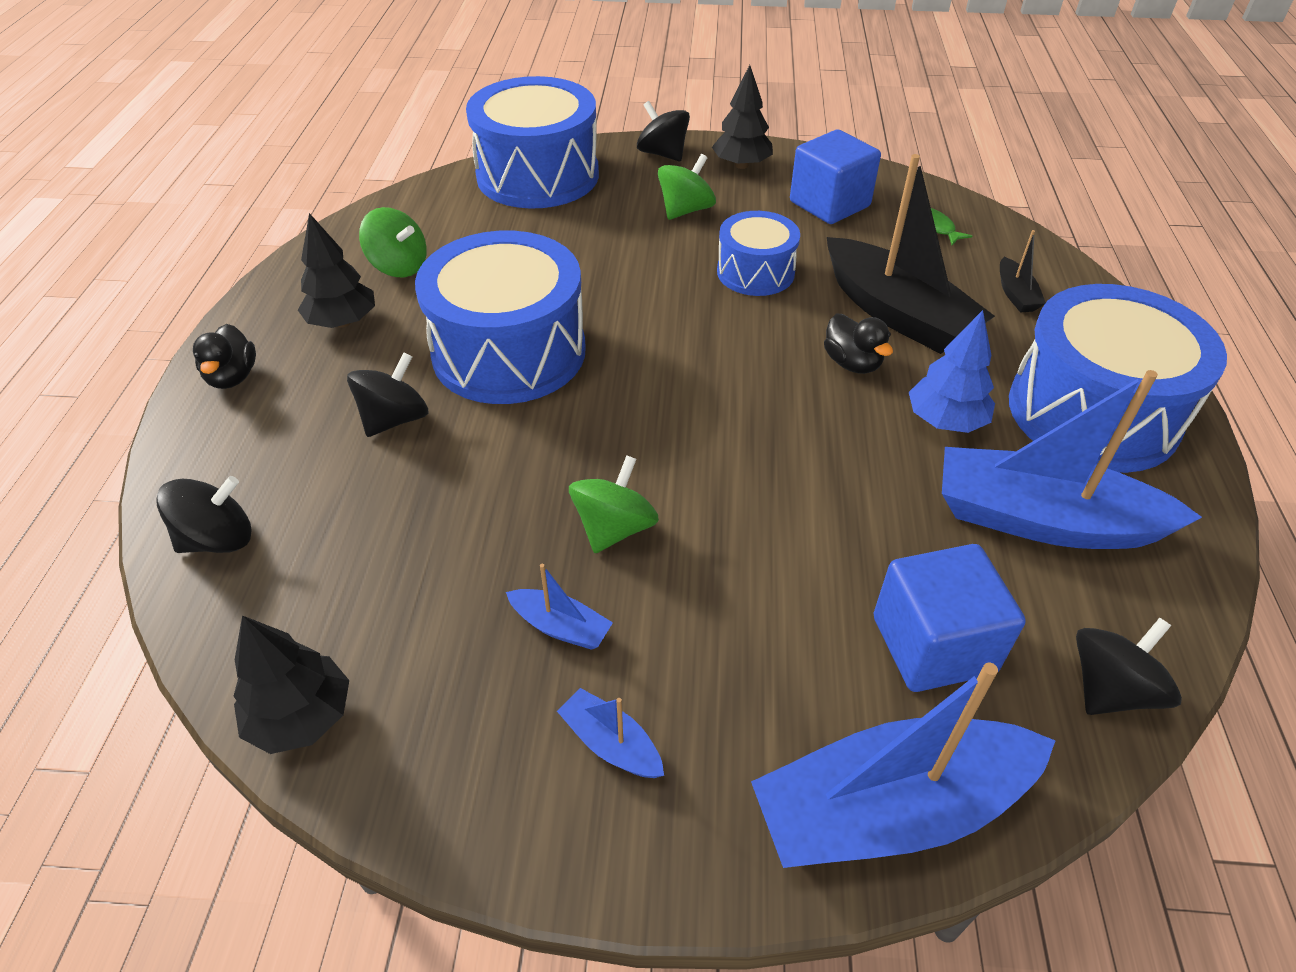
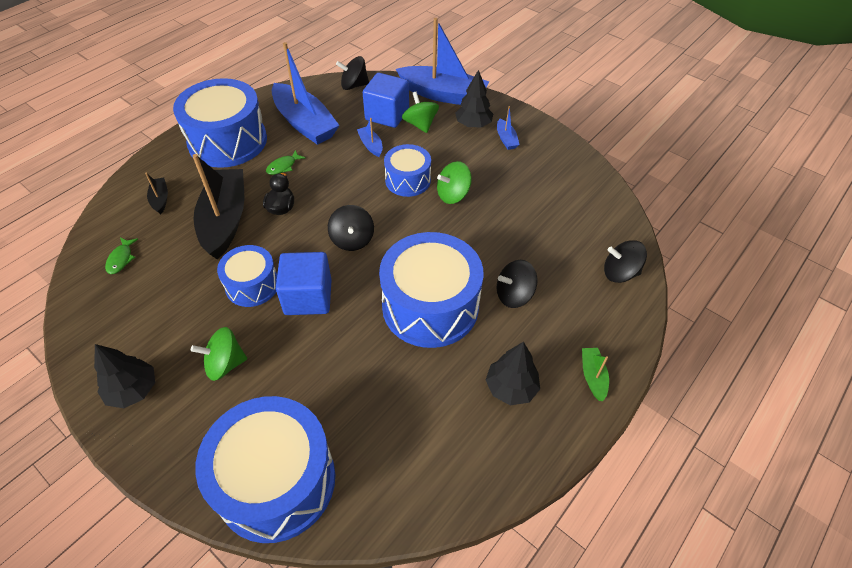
camera: 145 degrees left, 5 degrees up
(233, 377) = (593, 376): black duck -> green boat
(301, 717) = (602, 190): black tree -> black tree (473, 125)
(399, 266) = (449, 425): green spinning top -> green spinning top (420, 124)
(560, 627) = (498, 174): blue boat -> blue boat (371, 145)
(662, 154) = (163, 445): black spinning top -> black spinning top (352, 240)
(721, 511) = (408, 180): none -> blue drum
(829, 204) = (141, 313): blue cube -> blue cube (308, 297)
(945, 421) = (283, 166): blue tree -> green fish
(1015, 294) = (160, 199): black boat -> black boat turned 45 degrees counterclockwise

